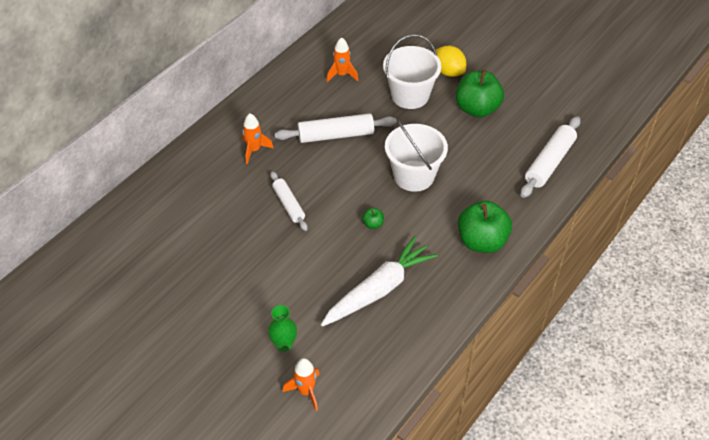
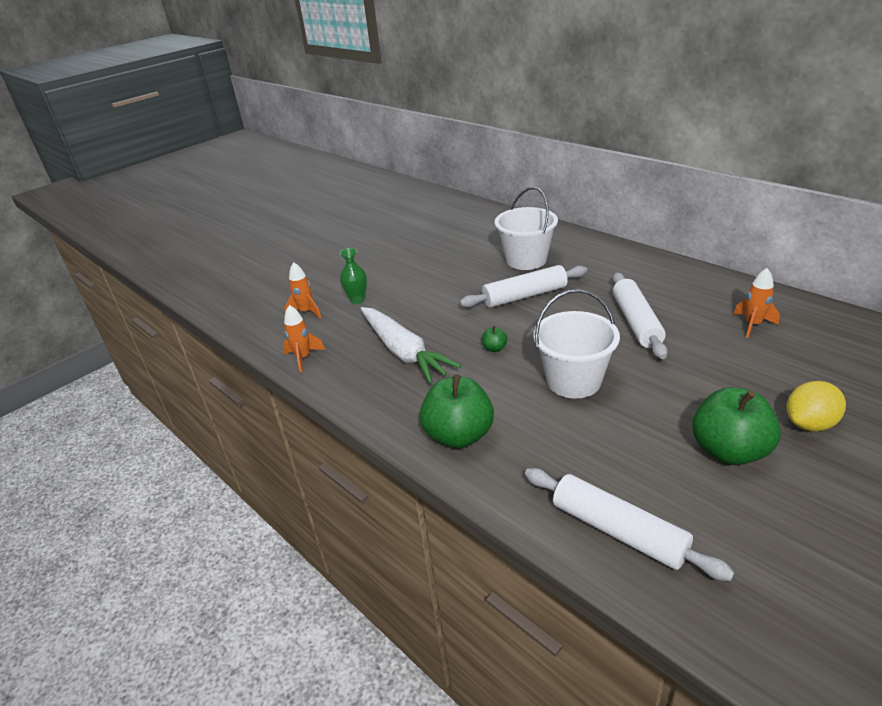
camera: 100 degrees right, 15 degrees down
(254, 150) = (601, 273): orange rocket -> orange rocket (303, 358)
(288, 204) = (525, 296): white rolling pin -> white rolling pin, size x1.56
(410, 95) = (733, 382): white bucket -> white bucket (526, 260)

